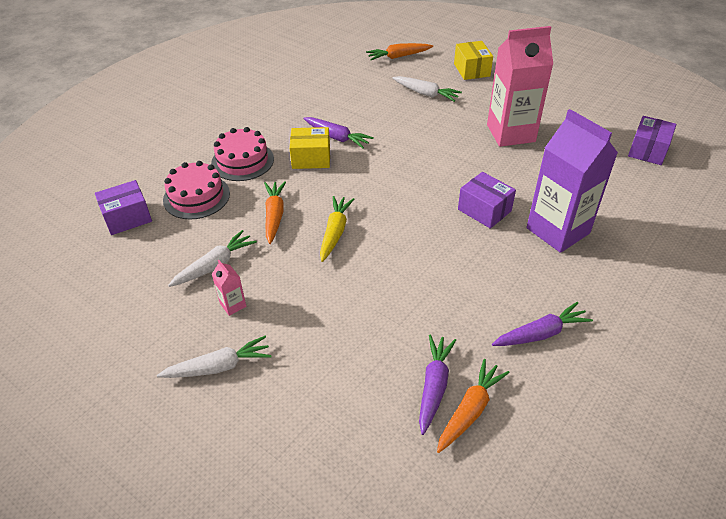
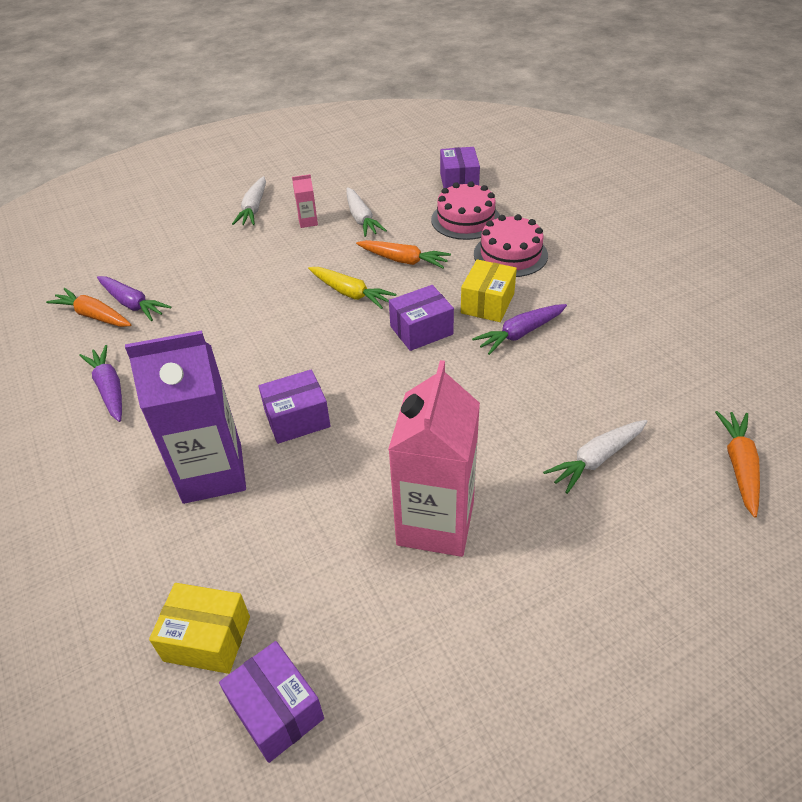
camera: 115 degrees right, 0 degrees up
(359, 181) = (421, 330): none -> purple box
(470, 410) = (94, 316): orange carrot -> orange carrot turned 150 degrees clockwise
(471, 70) = (660, 559): yellow box -> yellow box (207, 638)
(540, 333) = (109, 389): purple carrot -> purple carrot turned 150 degrees clockwise

